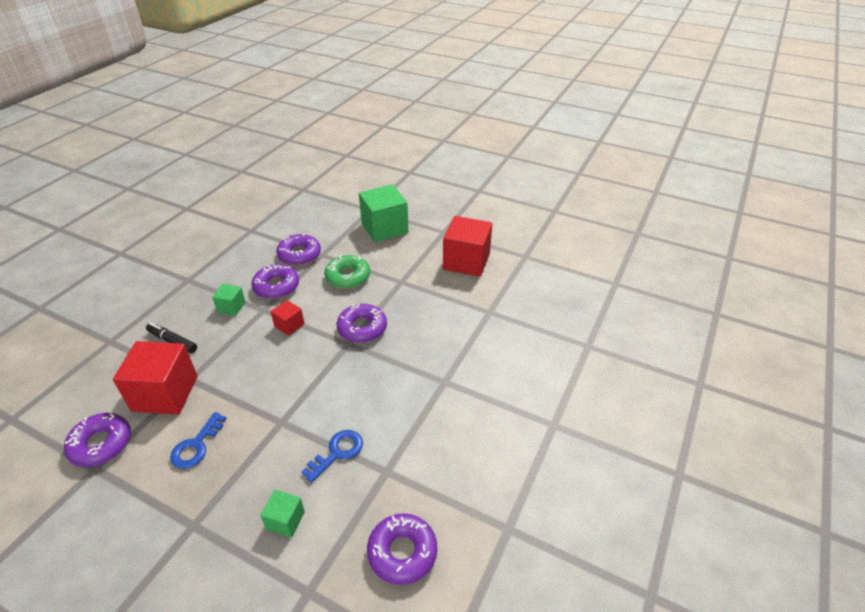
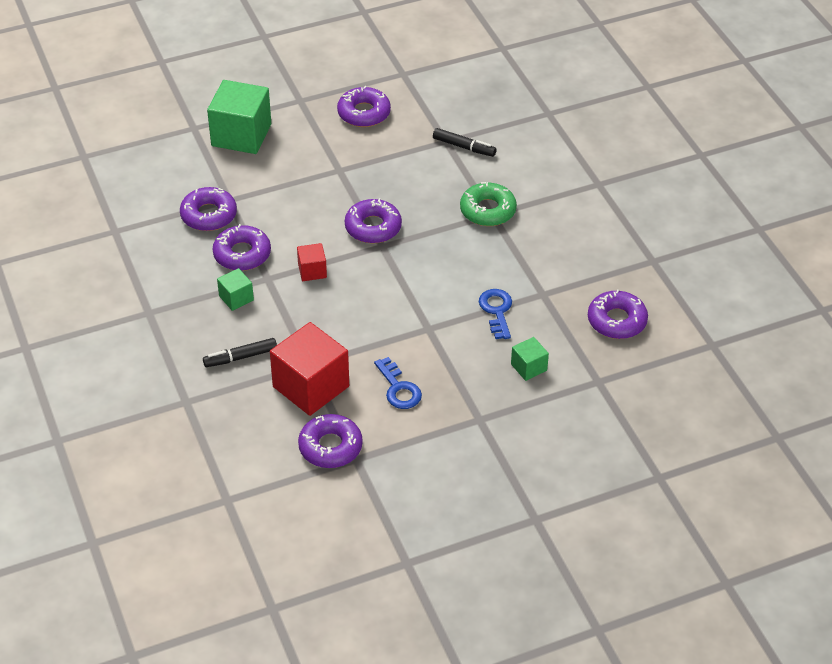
camera: 50 degrees left, 5 degrees up
(348, 277) = (288, 200): green donut -> green donut (487, 210)
(466, 261) = (364, 113): red cube -> purple donut
(495, 324) = (464, 147): none -> black marker

